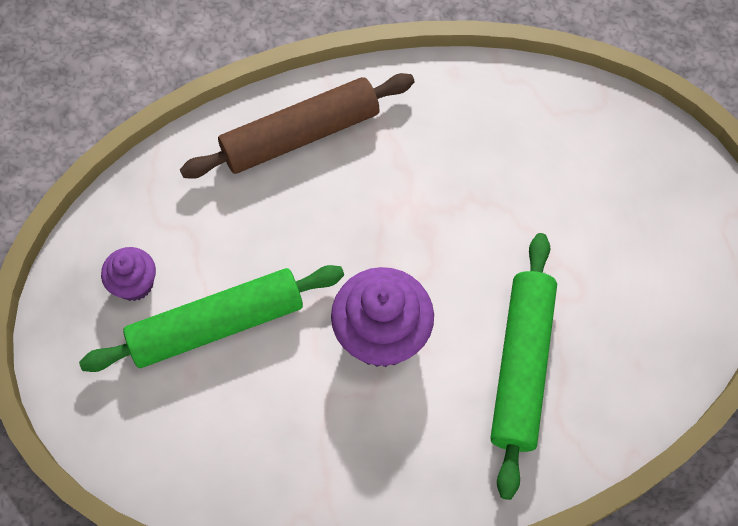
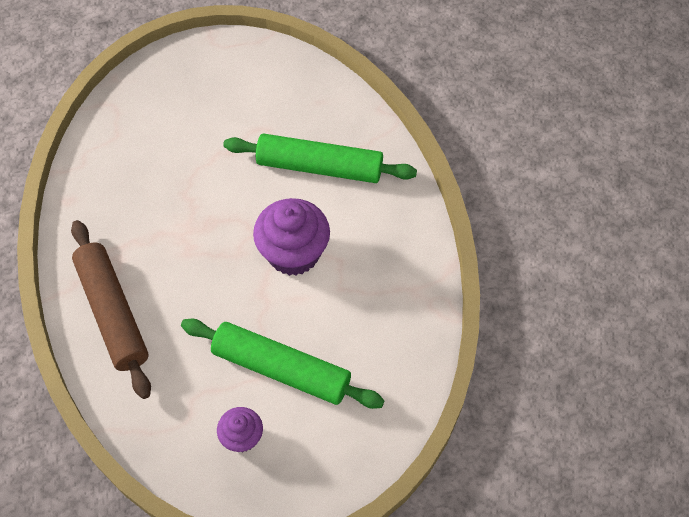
camera: 90 degrees left, 5 degrees down
(217, 324) = (281, 369): green rolling pin -> green rolling pin turned 45 degrees counterclockwise

